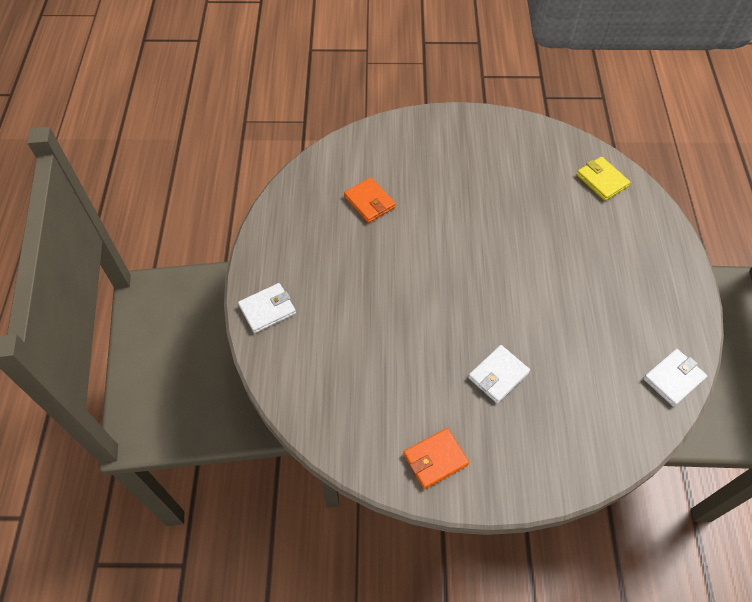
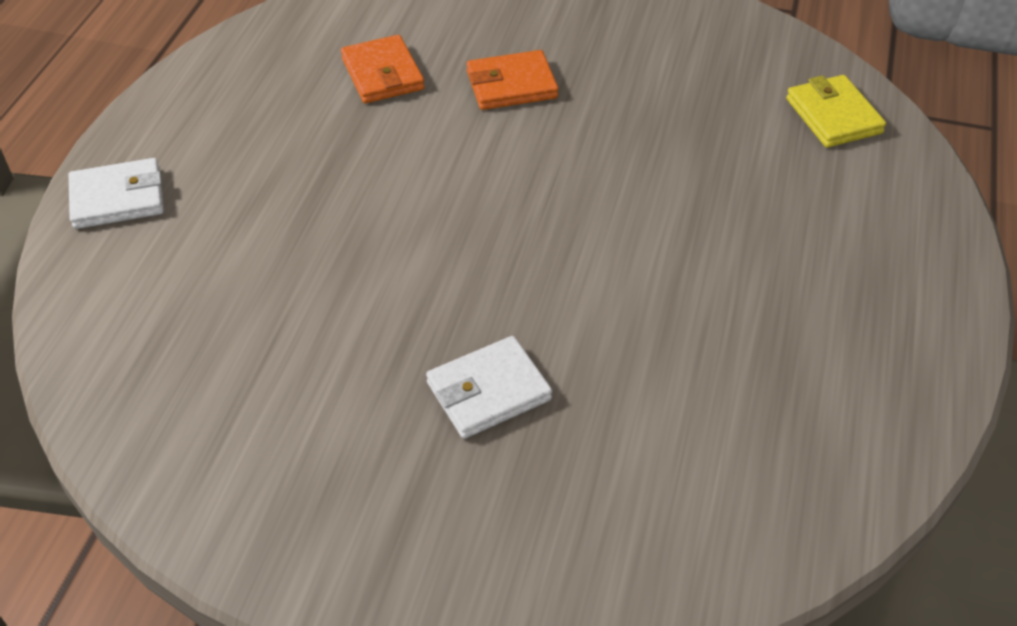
camera: 15 degrees right, 10 degrees down
(435, 459) = (293, 510): orange wallet -> orange wallet (511, 85)
(673, 379) = (854, 477): white wallet -> none

